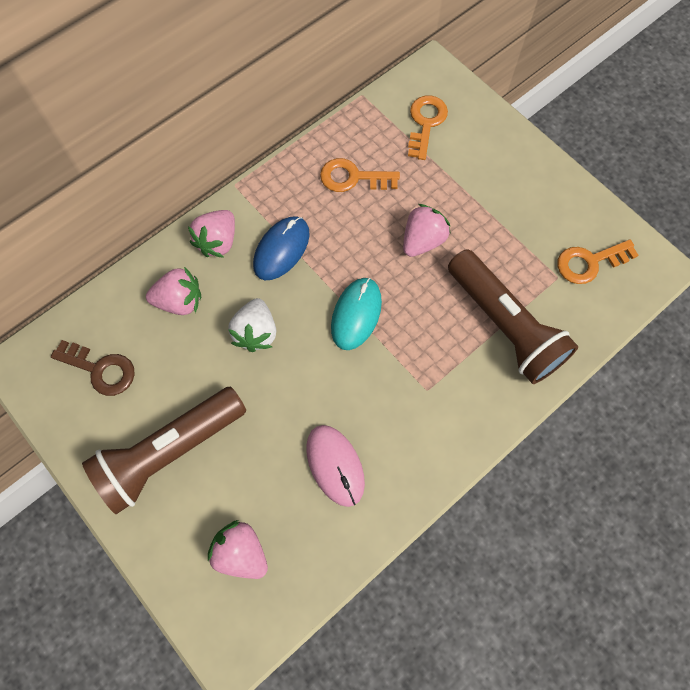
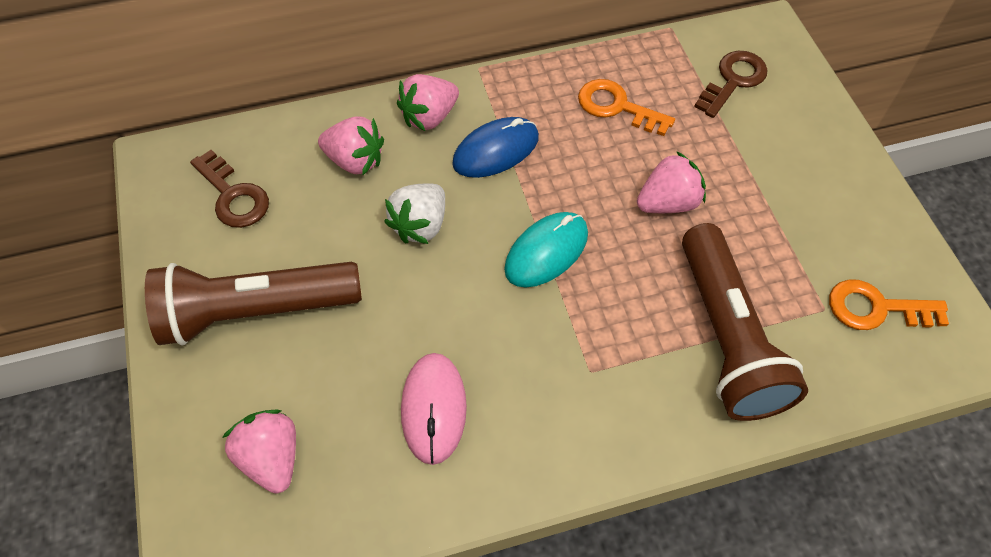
camera: 25 degrees right, 10 degrees down
(425, 123) = (733, 80): orange key -> brown key

